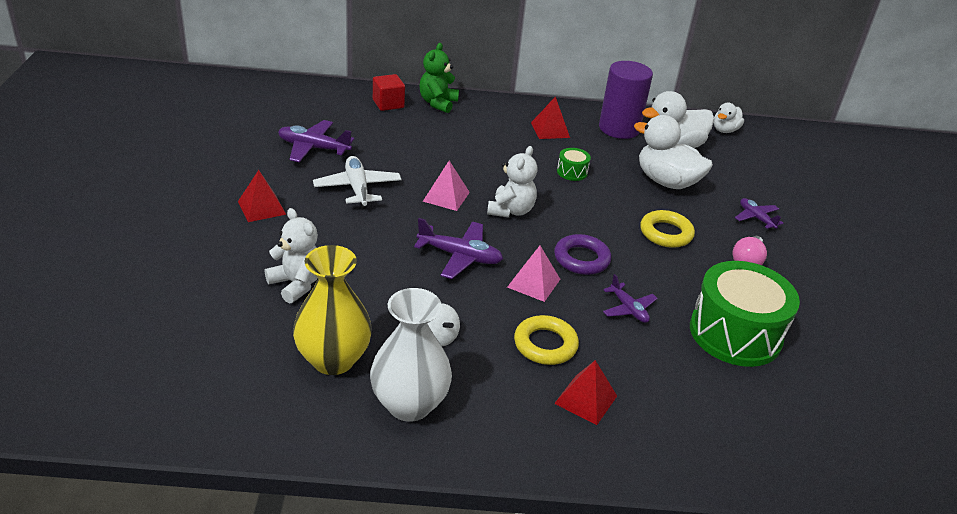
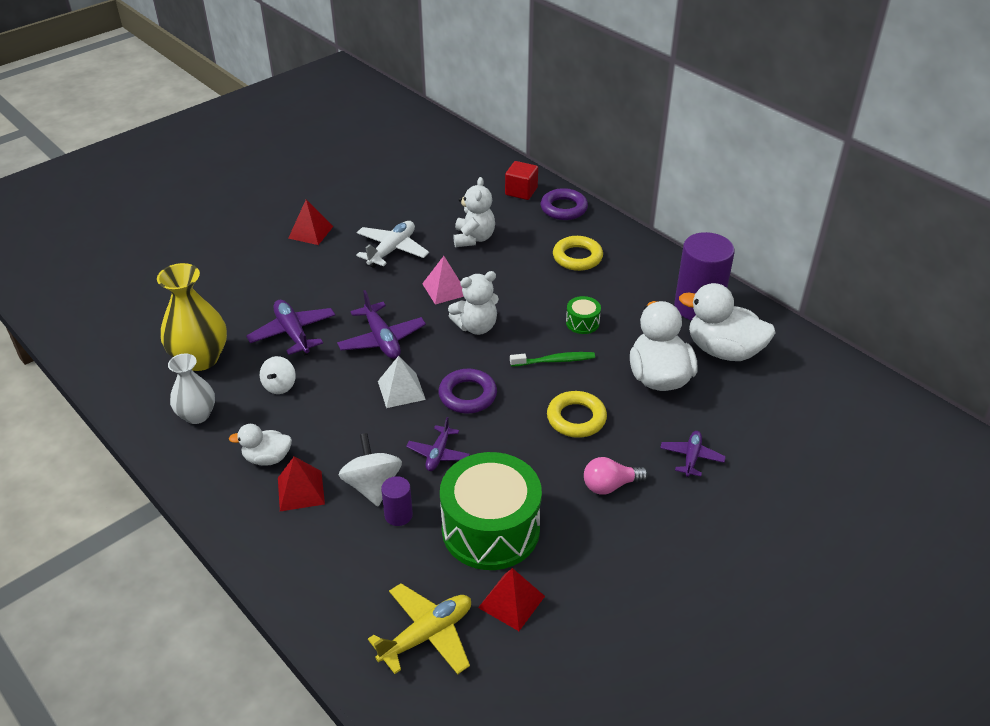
camera: 50 degrees right, 5 degrees up
(296, 284) = (253, 297): white teddy bear -> white teddy bear (473, 238)
(313, 148) = (409, 203): purple plane -> purple plane (293, 333)
(409, 404) = (197, 415): white vase -> white vase, size x0.65
(438, 103) = (563, 208): green teddy bear -> purple ring
(533, 283) = (401, 390): pink pyramid -> white pyramid
(545, 344) = (336, 437): yellow ring -> yellow ring (577, 257)
(550, 130) = (626, 277): red pyramid -> red pyramid (511, 602)
(595, 205) = (554, 361): none -> green toothbrush
(625, 360) = (372, 486): none -> white spinning top
(673, 366) = (398, 515): none -> purple cylinder
(725, 130) = (817, 363): white duck -> white duck (267, 458)
(813, 426) = (426, 635): none -> yellow plane

